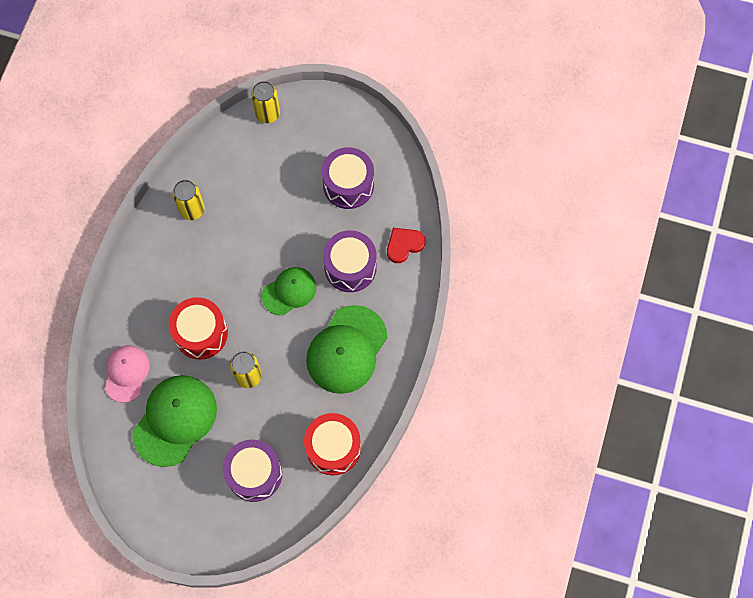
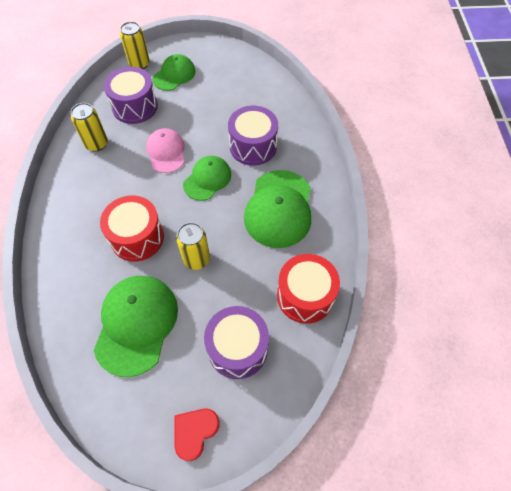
camera: 20 degrees left, 10 degrees down
(126, 373) = (72, 296): pink cap -> pink cap (166, 152)
(300, 142) = (174, 75): none -> green cap
(348, 185) = (225, 91): purple drum -> purple drum (135, 106)
(404, 245) = (290, 118): red heart -> red heart (194, 432)

